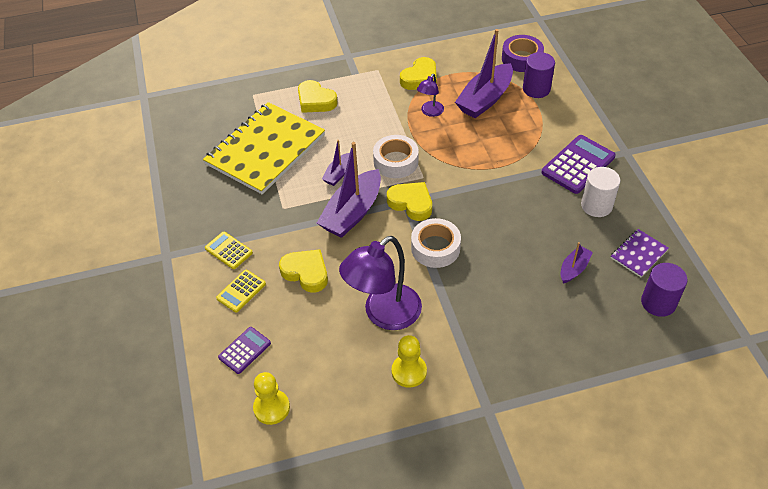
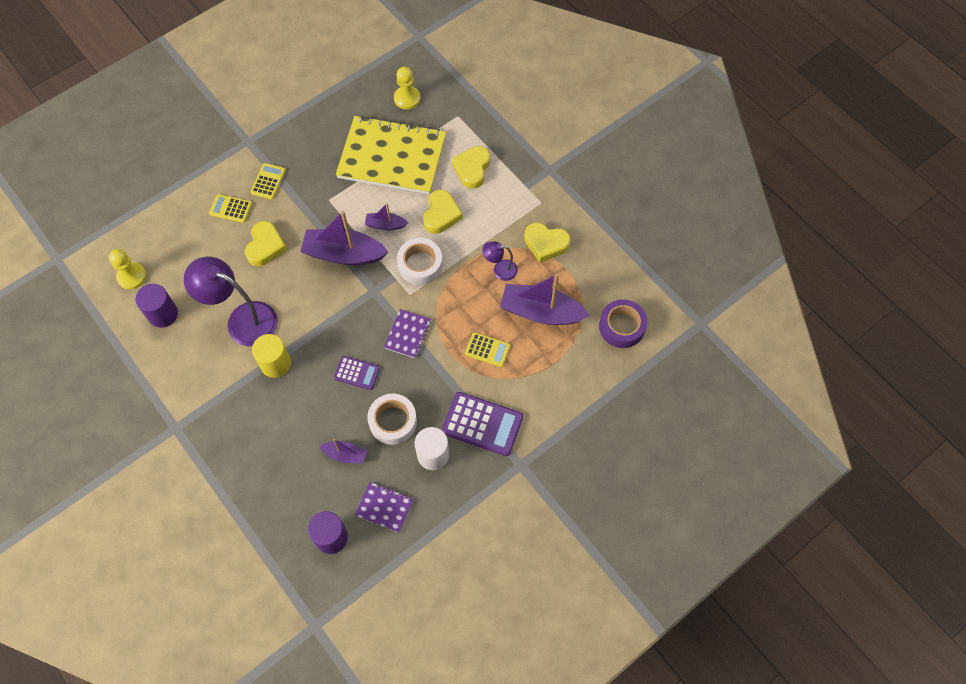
camera: 65 degrees right, 15 degrees up
(244, 350) = (176, 236): purple calculator -> purple calculator (357, 373)
(409, 371) = (193, 358): yellow pawn -> yellow pawn (407, 98)
(411, 203) = (373, 296): yellow heart -> yellow heart (441, 214)
(435, 248) = (328, 333): white tape -> white tape (393, 421)
(449, 299) = (275, 363): none -> yellow cylinder
(465, 190) = (408, 334): none -> purple notebook
(506, 141) = (487, 350): none -> yellow calculator
(536, 89) = (579, 355): purple cylinder -> purple cylinder (163, 314)

